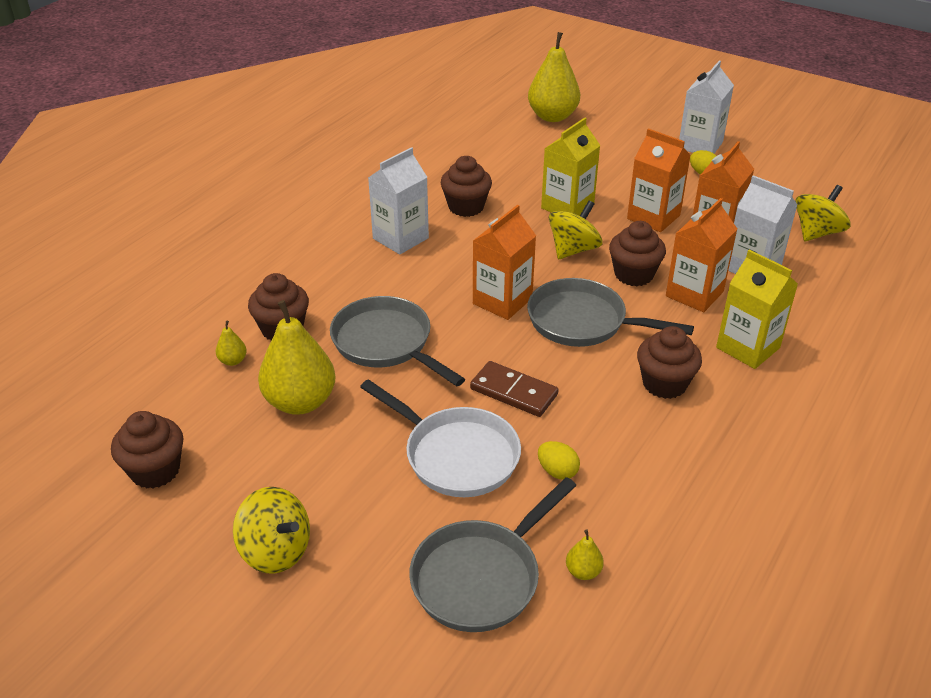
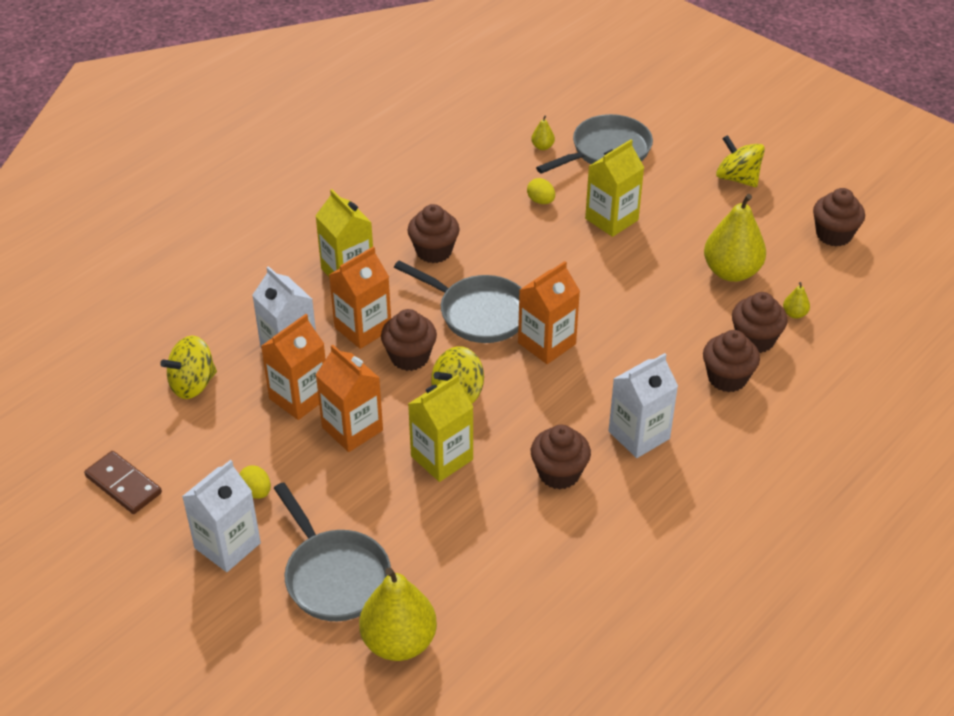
camera: 170 degrees left, 5 degrees up
(316, 291) = (727, 378): none -> brown cupcake
(386, 343) = (659, 314): grey pan -> grey pan (334, 576)
(456, 455) = (611, 219): white pan -> yellow carton
(513, 392) = (557, 259): brown domino -> brown domino (123, 485)

